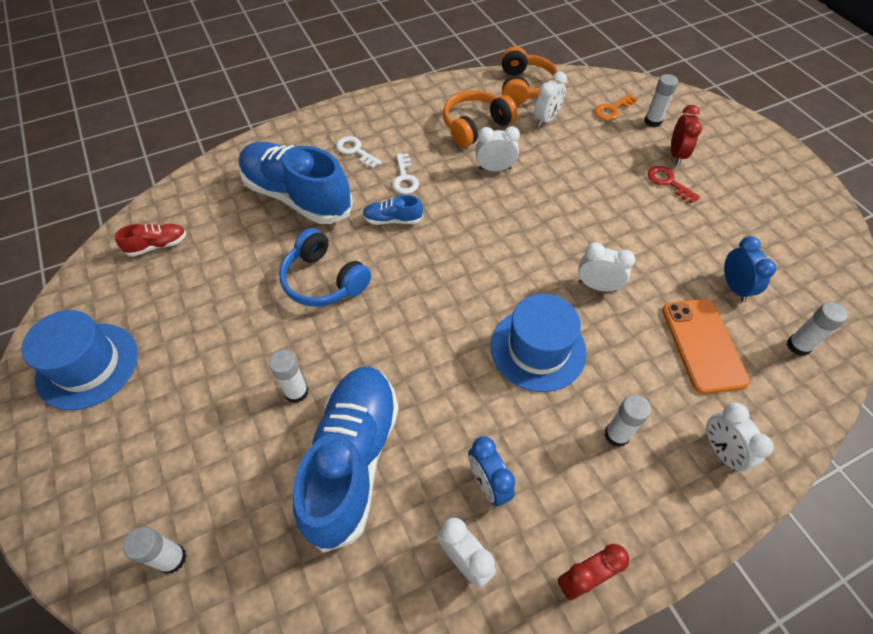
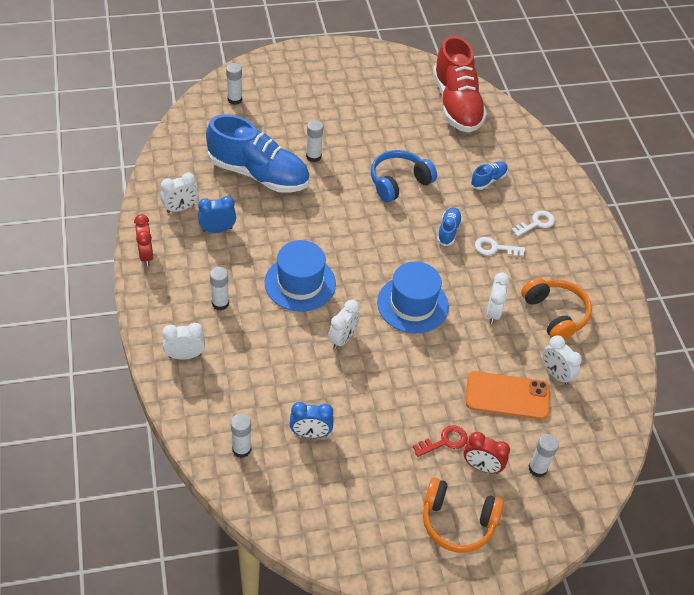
camera: 100 degrees right, 5 degrees down
(87, 365) = (366, 72): blue hat -> blue hat (412, 304)
(157, 245) = (456, 104): red shoe -> red shoe, size x2.34
(297, 197) = (488, 180): blue shoe -> blue shoe, size x0.43
(524, 87) = (611, 373): orange headphones -> orange headphones (457, 522)
(612, 110) = (563, 438): orange key -> none
(703, 345) = (266, 385): orange phone -> orange phone (507, 396)

